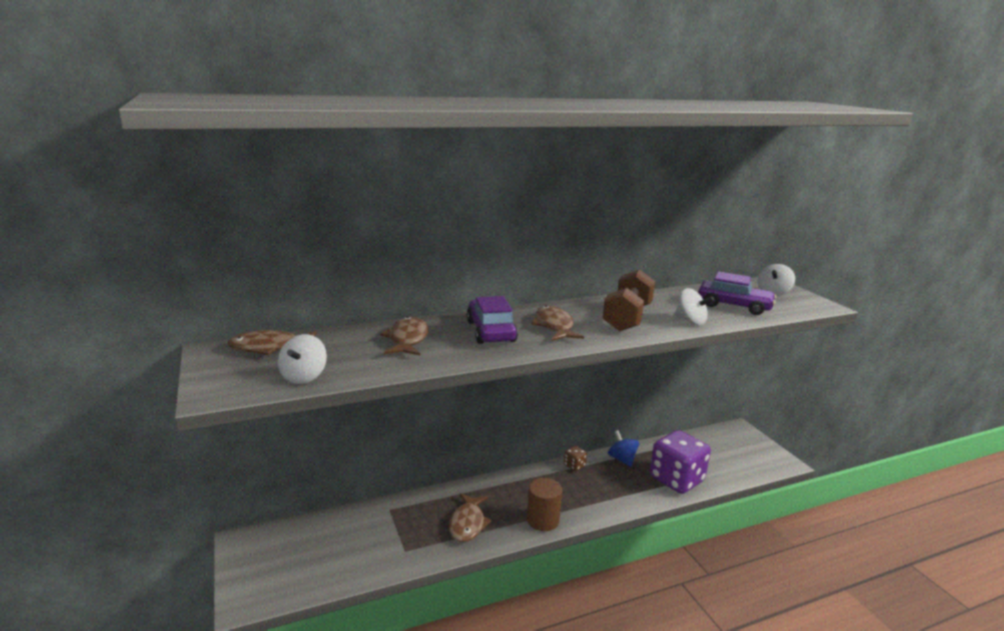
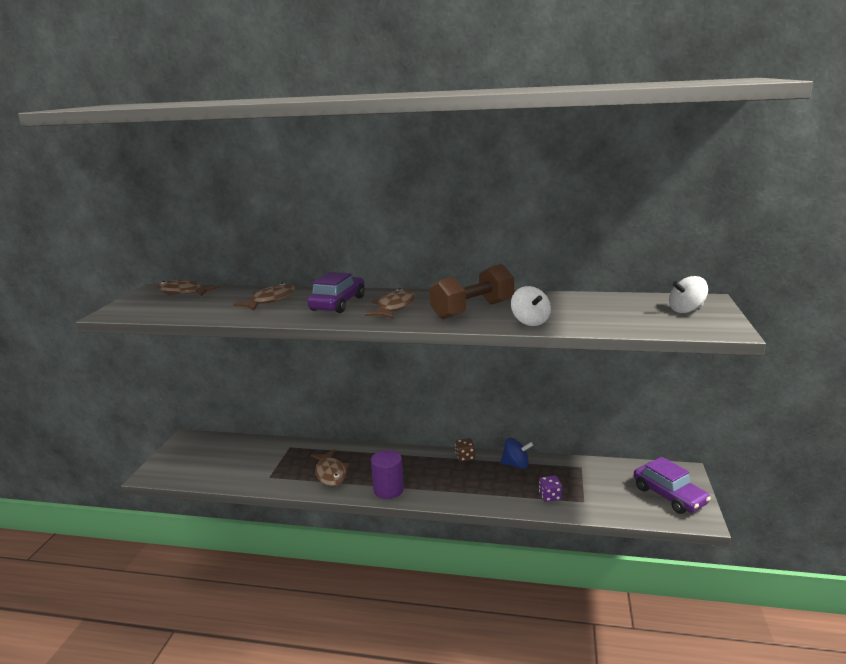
camera: 35 degrees right, 0 degrees up
(304, 377) = (170, 312): white spinning top -> none
(468, 523) = (330, 473): brown fish -> brown fish turned 60 degrees counterclockwise
(542, 520) = (388, 490): brown cylinder -> purple cylinder
(622, 459) = (516, 464): blue spinning top -> blue spinning top turned 90 degrees clockwise
(676, 479) = (550, 496): purple dice -> purple dice, size x0.41
(734, 306) = (609, 315): purple car -> purple car (669, 495)

